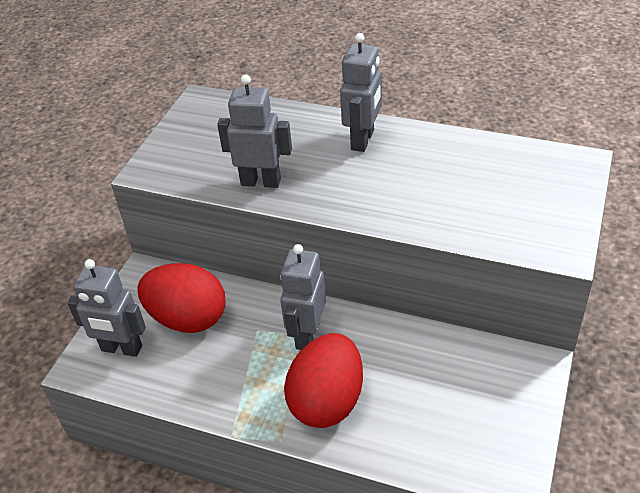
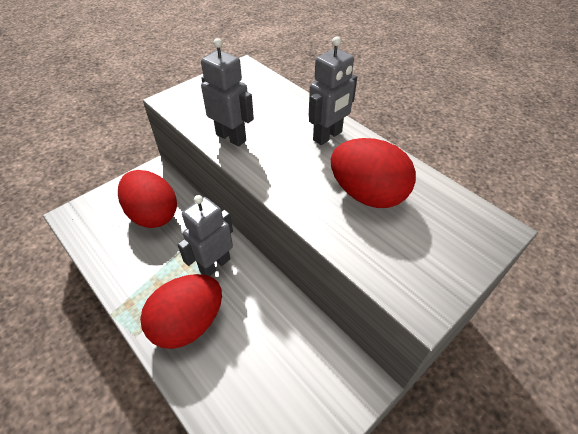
camera: 25 degrees right, 5 degrees up
(121, 349) = (100, 215): grey robot -> none
(447, 180) = (367, 194): none -> red egg

